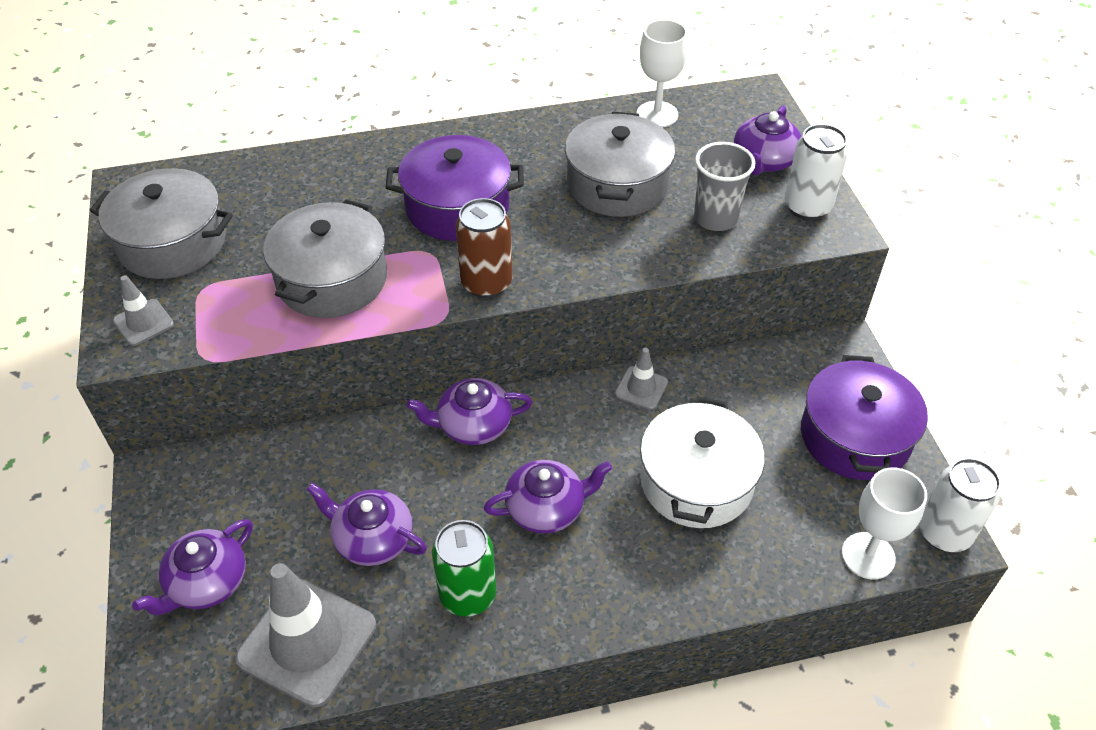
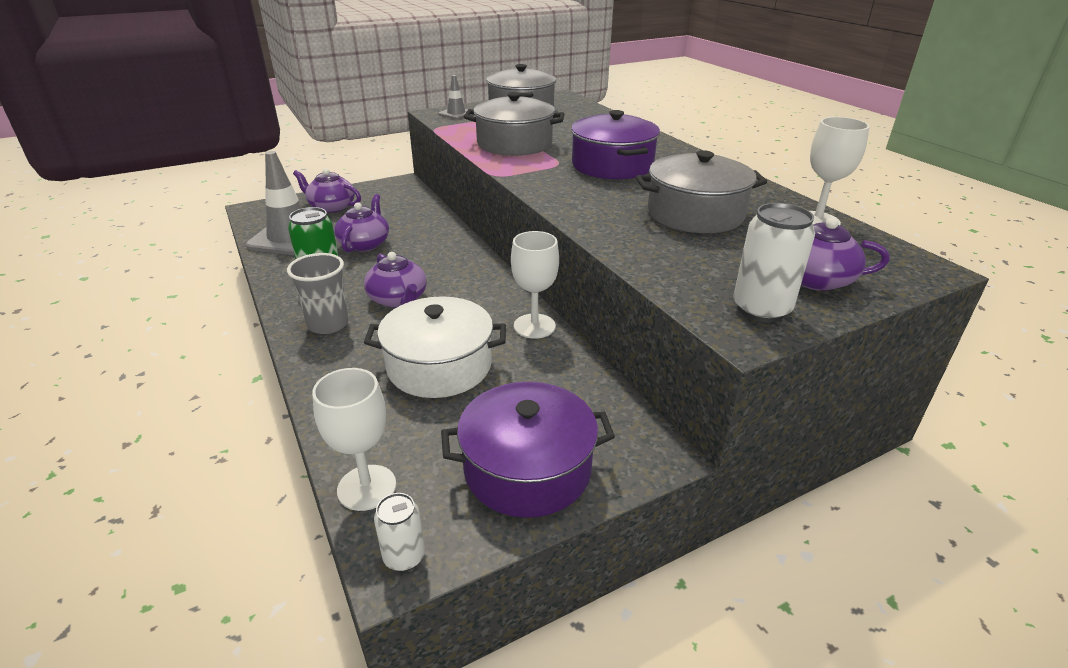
camera: 75 degrees right, 15 degrees down
(473, 425) = (467, 261): purple teapot -> none
(486, 283) = (538, 183): brown can -> none
(641, 388) = (534, 326): grey traffic cone -> white goblet
(715, 218) = (692, 260): grey cup -> grey cup (328, 324)
(944, 533) = (404, 557): white can -> white can, size x0.61

